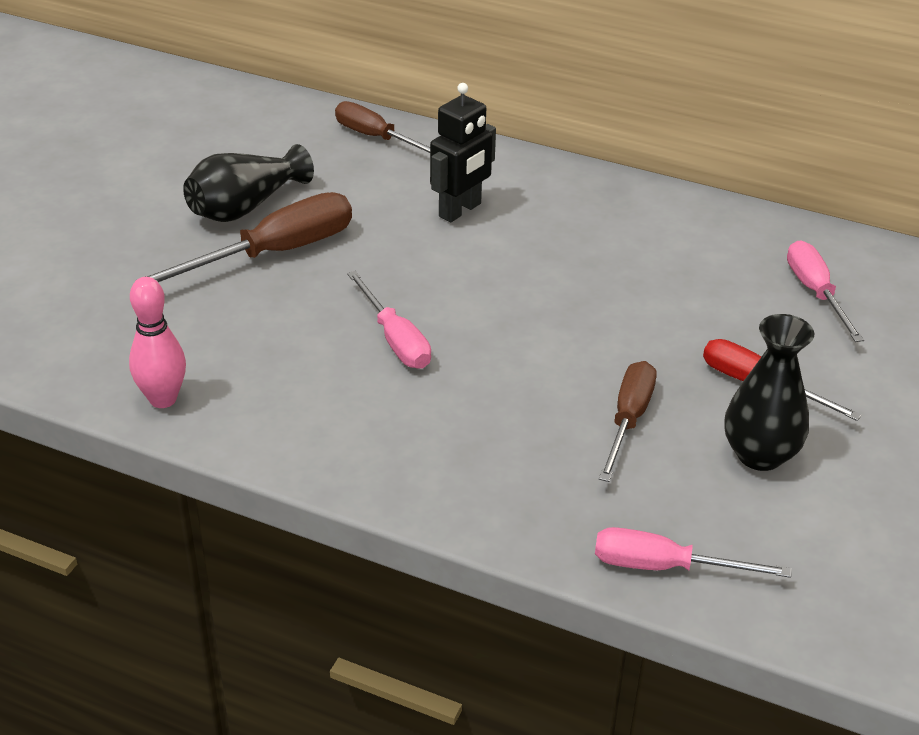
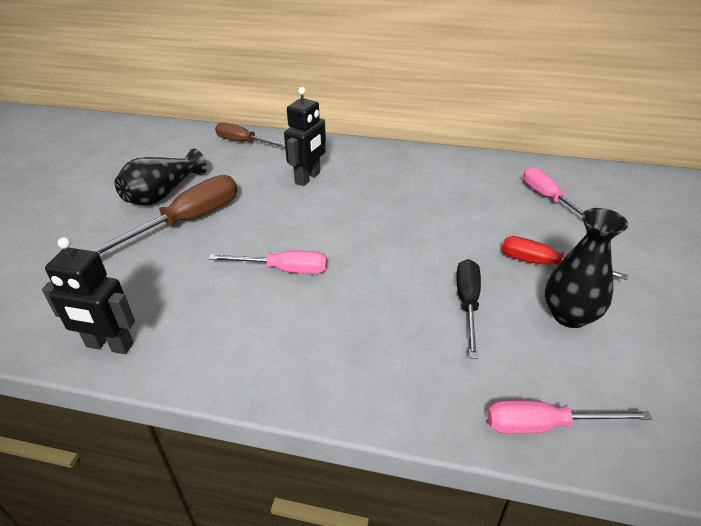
camera: 10 degrees left, 0 degrees up
(163, 399) = (109, 345): pink bowling pin -> black robot
(395, 339) = (283, 270): pink screwdriver -> pink screwdriver turned 45 degrees counterclockwise
(628, 420) = (467, 304): brown screwdriver -> black screwdriver

